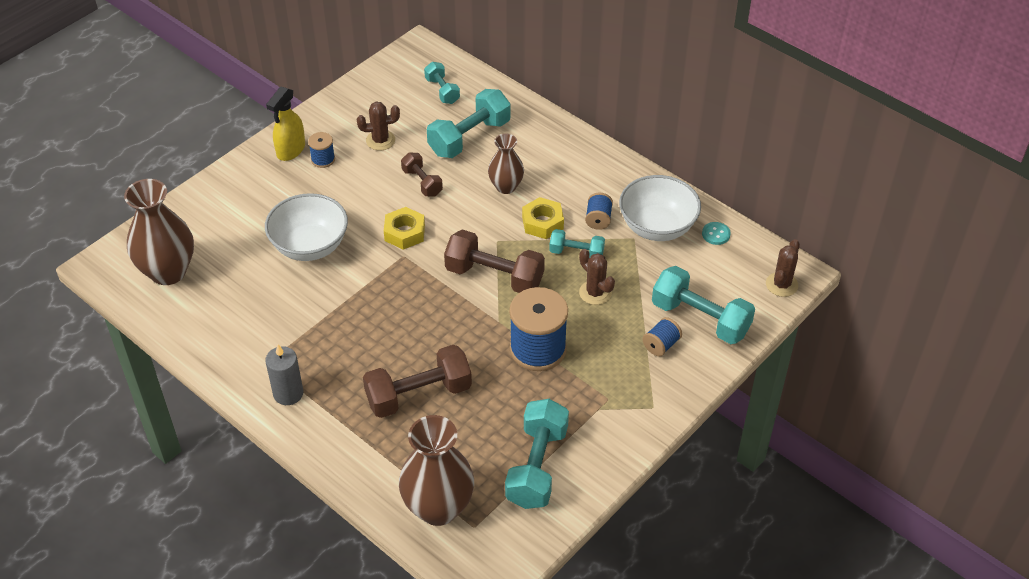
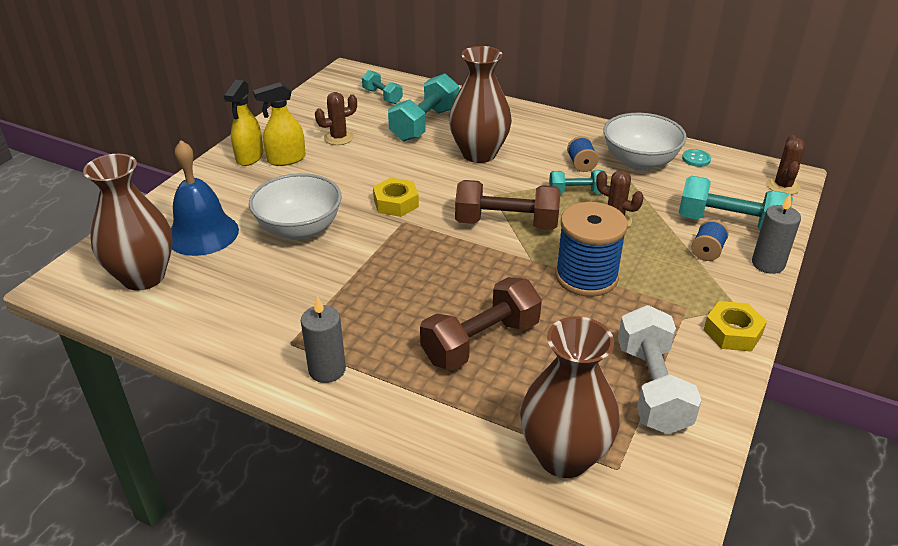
camera: 15 degrees left, 10 degrees down
(226, 234) = (202, 234): none -> blue bell
(323, 159) = (286, 159): blue spool -> yellow spray bottle
(422, 182) = (395, 162): brown dumbbell -> none
(506, 187) = (479, 154): brown vase -> brown vase, size x1.69
(536, 466) = (652, 387): turquoise dumbbell -> white dumbbell
(542, 223) = (530, 175): yellow nut -> yellow nut (732, 332)
(709, 370) = (768, 264): none -> grey candle

